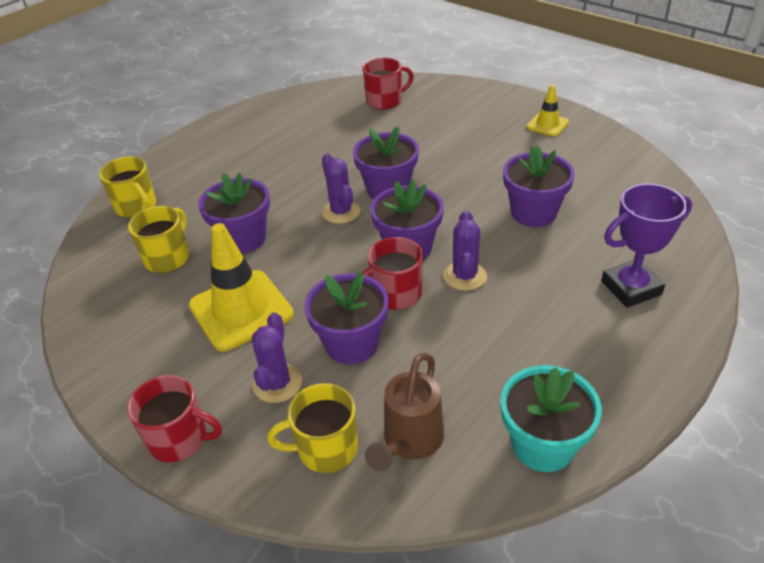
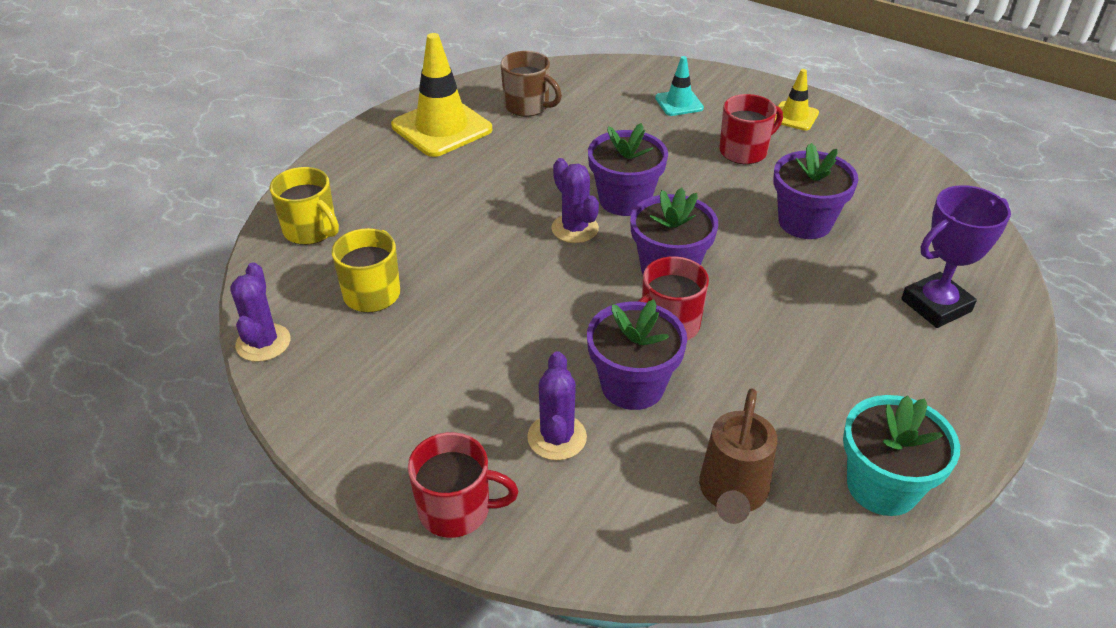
camera: 10 degrees left, 0 degrees up
(241, 310) = (485, 353): yellow traffic cone -> yellow traffic cone (442, 128)
(243, 239) = (462, 266): purple flower pot -> none
(325, 449) = (636, 508): yellow mug -> none
(332, 113) = (528, 106): none -> brown mug
(385, 101) = (590, 90): red mug -> red mug (744, 151)
(454, 112) = (679, 103): none -> turquoise traffic cone
(465, 276) = (744, 300): purple cactus -> purple cactus (263, 343)

